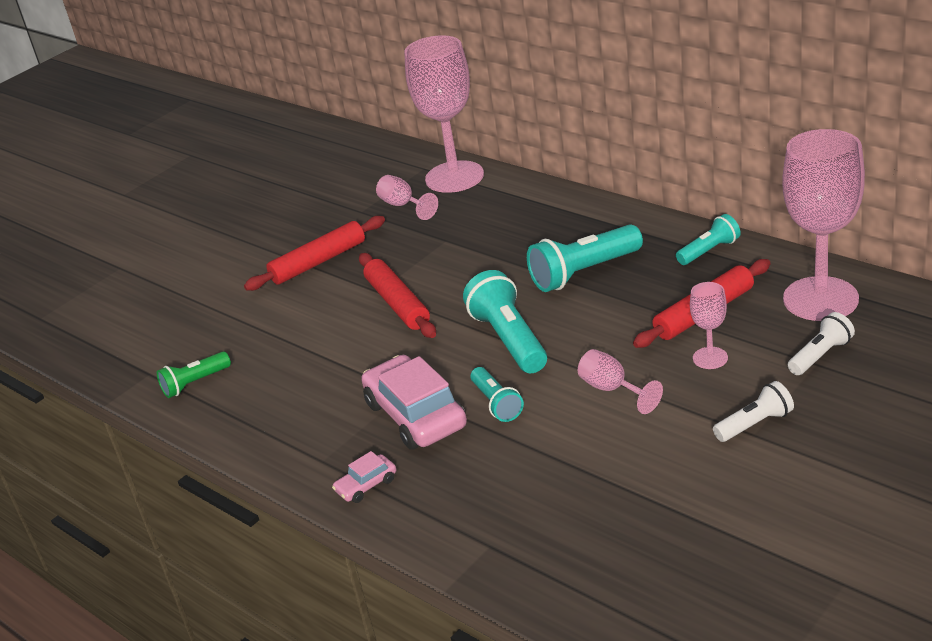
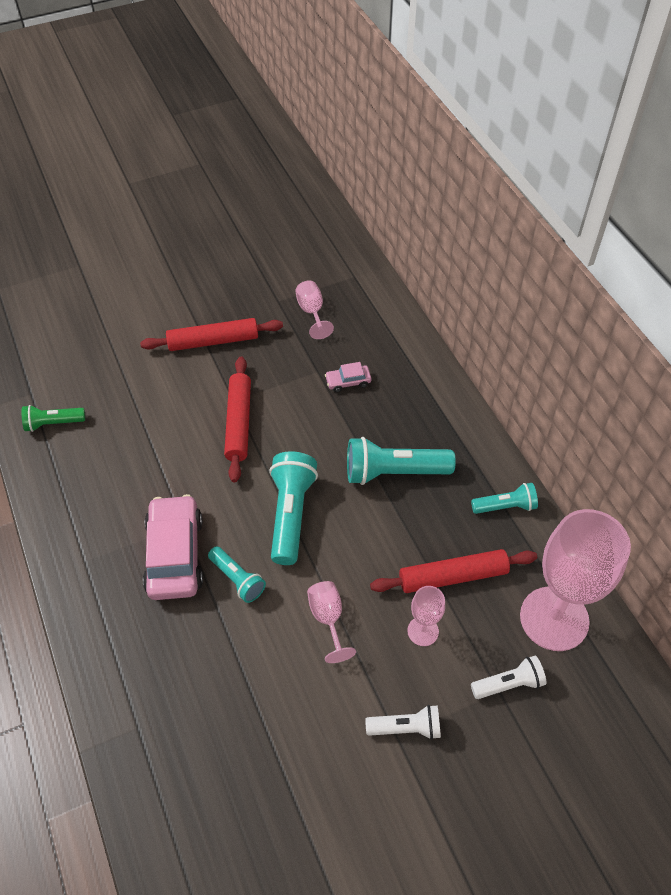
camera: 20 degrees right, 20 degrees up
(366, 485) = (97, 607): pink car -> pink car (348, 382)
(454, 177) = (370, 300): pink goblet -> none
(496, 403) = (237, 579): turquoise flashlight -> turquoise flashlight turned 45 degrees counterclockwise

